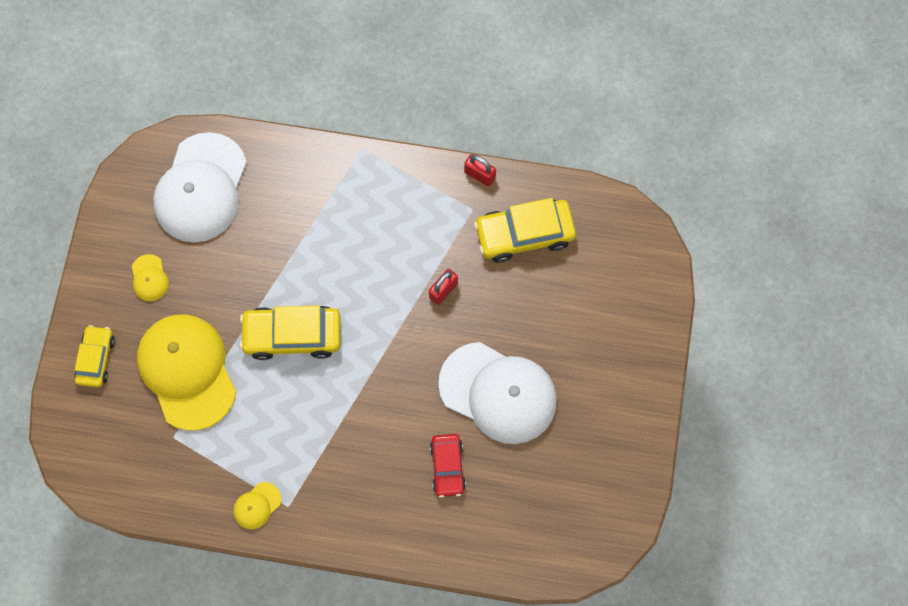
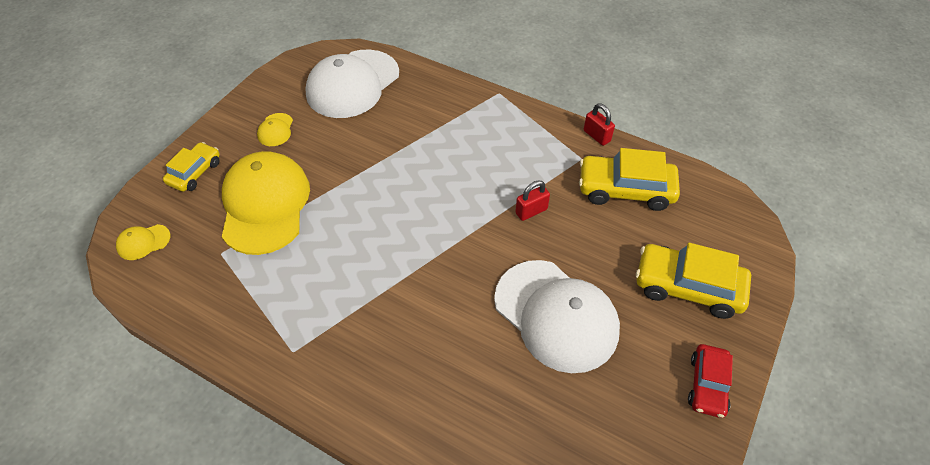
camera: 20 degrees right, 20 degrees down
(257, 505) = (262, 340): yellow cap -> yellow cap (143, 242)
(292, 335) = (374, 205): yellow car -> yellow car (688, 287)
(447, 467) = (476, 369): red car -> red car (707, 385)

